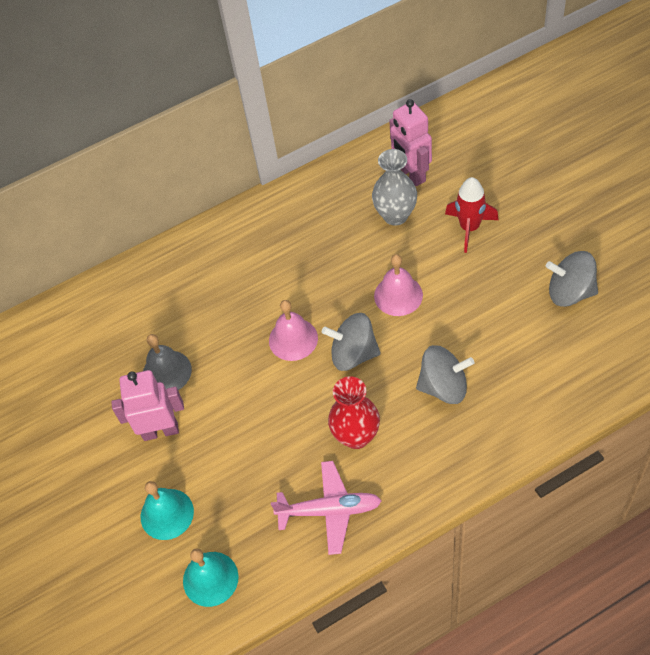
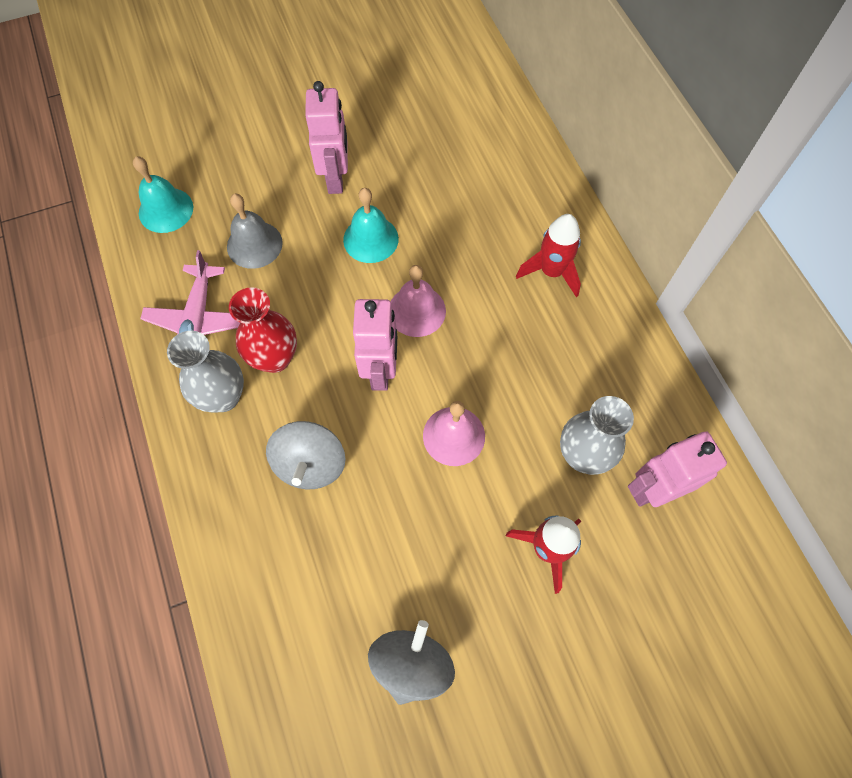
camera: 90 degrees right, 10 degrees up
(167, 372) = (404, 188): grey bell -> grey bell (254, 244)
(167, 514) = (244, 179): turquoise bell -> turquoise bell (371, 239)
(243, 252) = (551, 272): none -> red rocket
(353, 354) = (381, 371): grey spinning top -> pink robot
(400, 467) = (223, 397): none -> grey vase

